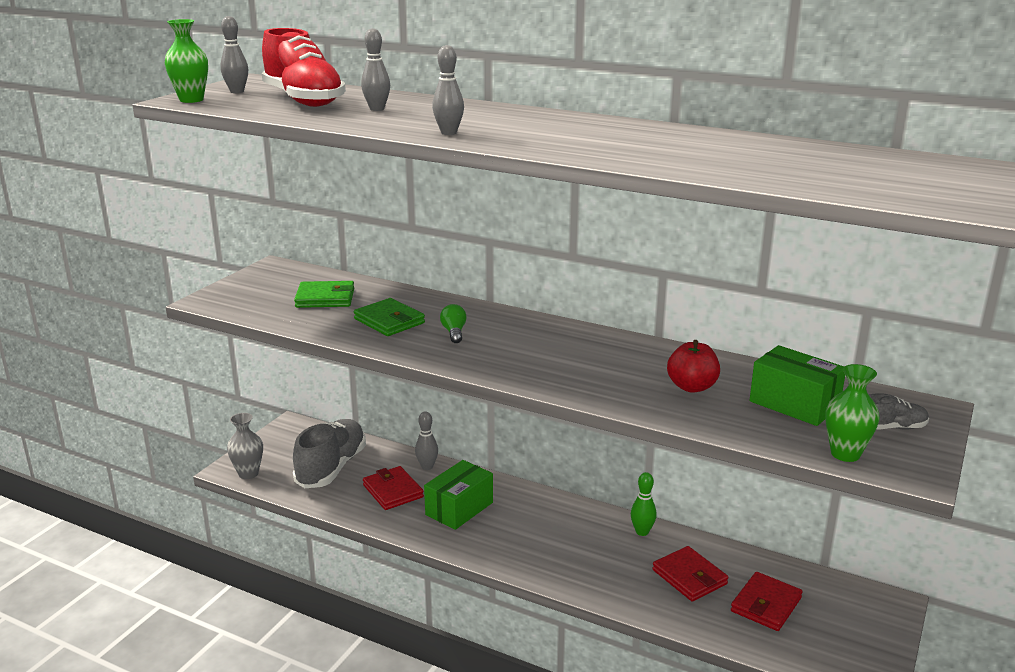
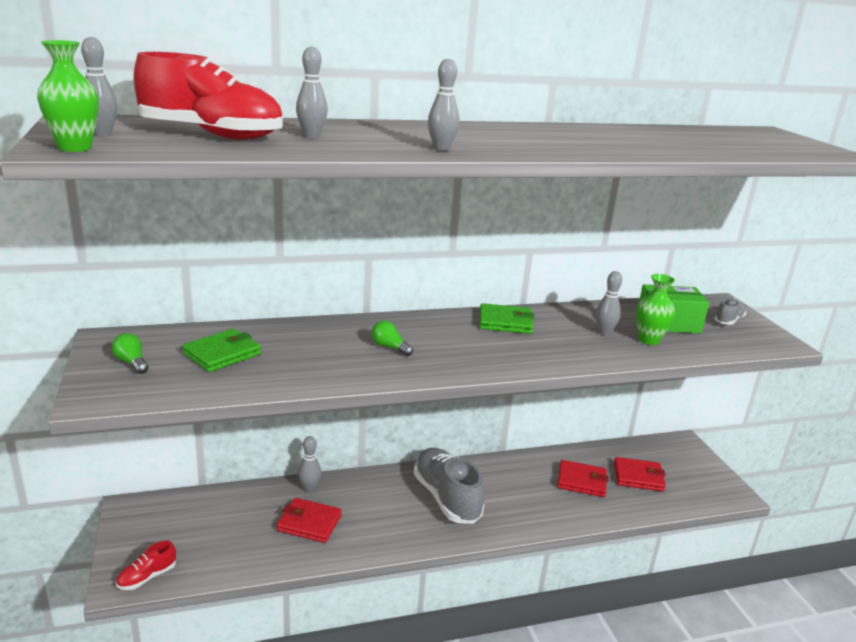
camera: 45 degrees left, 0 degrees up
(248, 473) = (147, 577): grey vase -> red shoe
(262, 286) = (131, 362): none -> green light bulb
(331, 468) = (226, 530): grey shoe -> grey shoe (446, 498)
(389, 321) = (320, 355): green wallet -> green wallet (505, 322)
(459, 508) = (380, 510): green box -> none
(642, 532) = (517, 464): green bowling pin -> none
(692, 387) = (604, 332): red apple -> grey bowling pin
(766, 605) = (638, 477): red wallet -> red wallet turned 75 degrees counterclockwise
(845, 454) = (741, 345): green vase -> green vase (648, 340)

